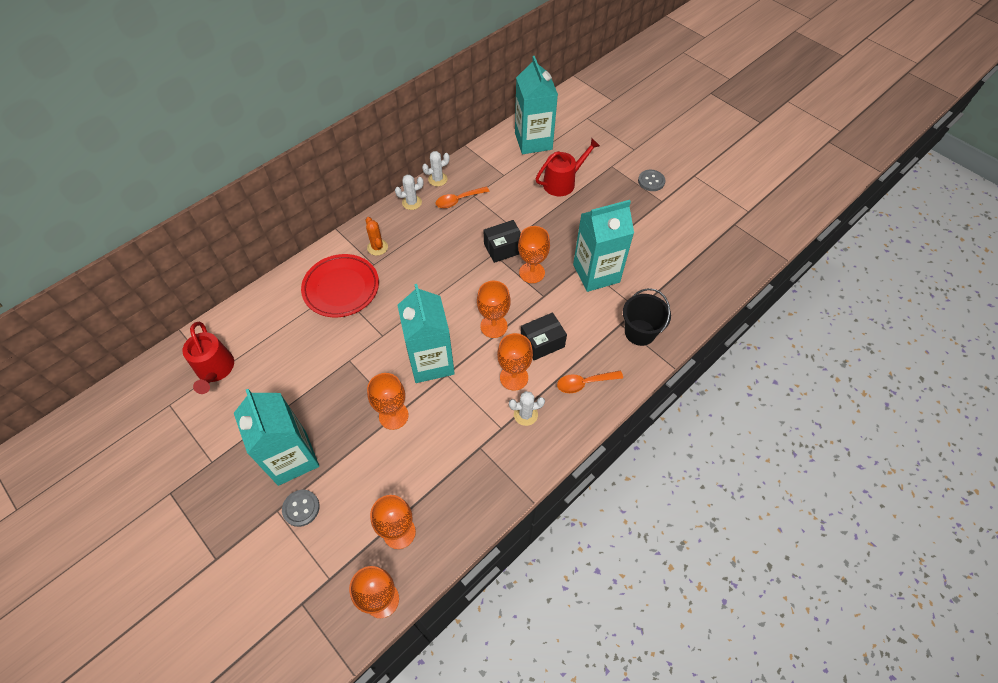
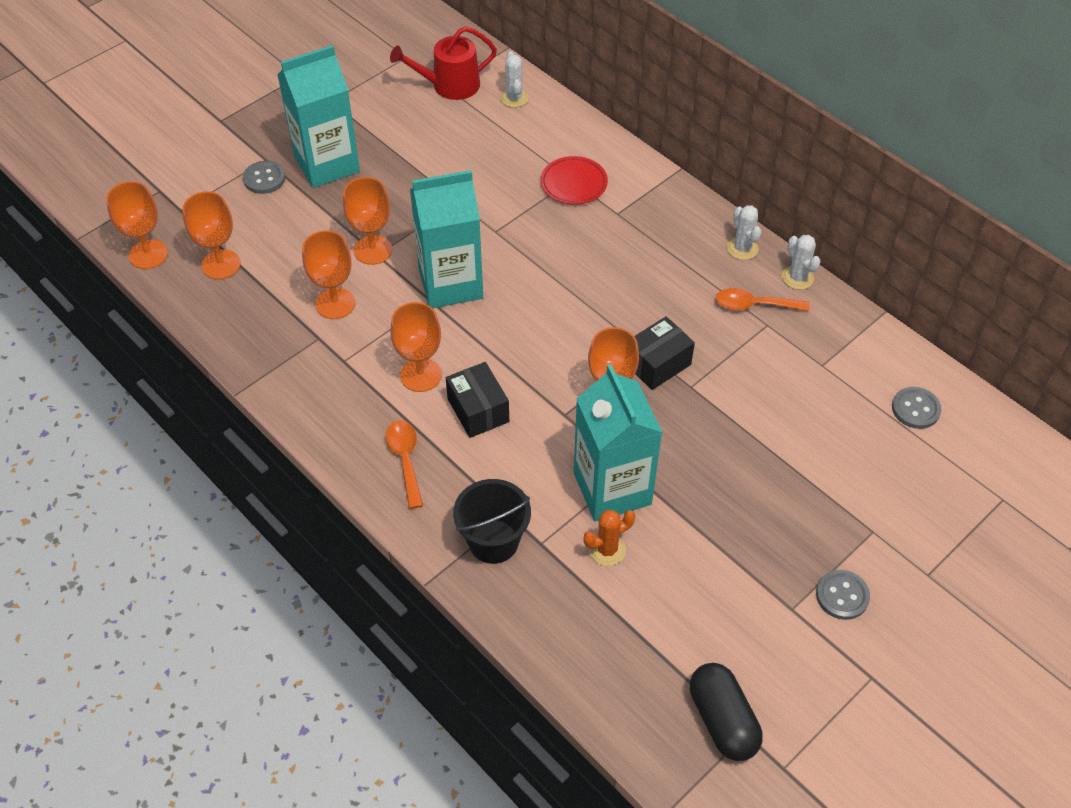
camera: 90 degrees right, 5 degrees down
(341, 288) = (574, 183): red plate -> red plate, size x0.63
(377, 247) = (648, 215): orange cactus -> orange cactus (607, 550)
(458, 200) = (754, 305): orange spoon -> orange spoon turned 60 degrees counterclockwise
(493, 326) = (508, 352): orange goblet -> orange goblet (335, 303)
(503, 248) = (657, 364): black box -> black box turned 75 degrees clockwise
(525, 414) = (361, 388): white cactus -> white cactus (514, 98)
(533, 141) = (915, 409): turquoise carton -> grey button
(562, 182) = (817, 450): red watering can -> none
(729, 232) = (722, 720): none -> black capsule

